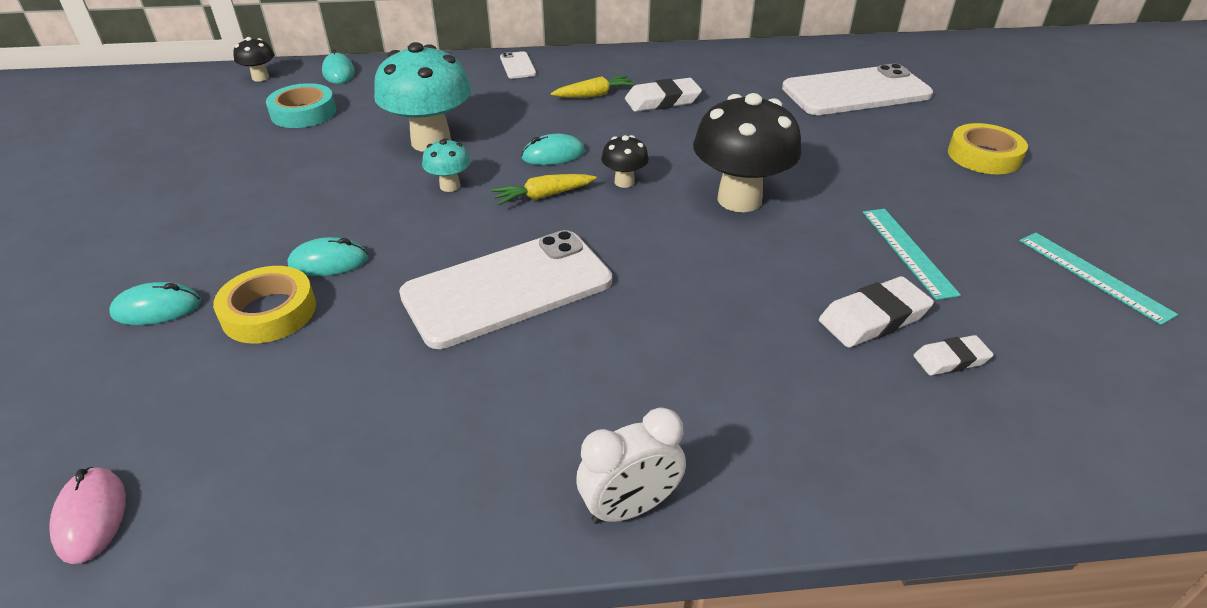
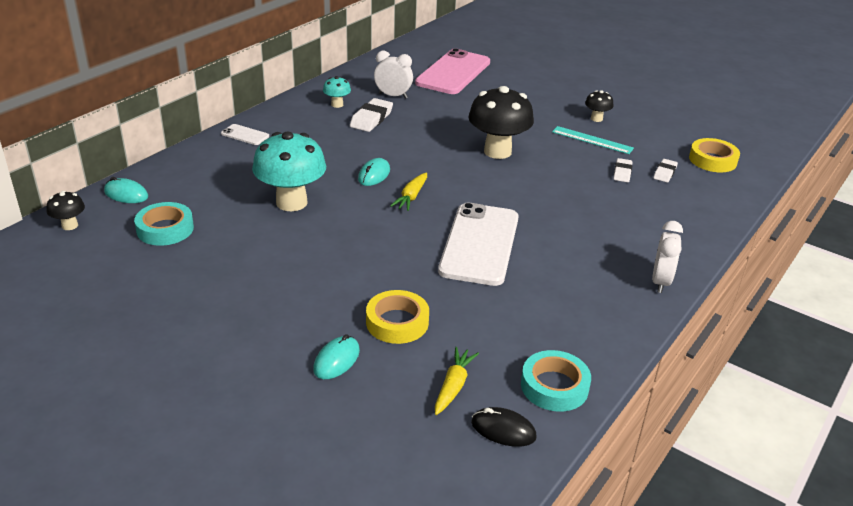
camera: 50 degrees left, 5 degrees down
(91, 517) = (503, 430): pink mouse -> black mouse
(231, 520) = (554, 386): none -> turquoise tape
(328, 262) = (374, 286): turquoise mouse -> none
(450, 186) = (354, 218): turquoise mushroom -> turquoise mushroom (337, 105)
(595, 95) = (329, 132): yellow carrot -> yellow carrot (453, 386)
(624, 182) = (434, 170): black mushroom -> black mushroom (596, 119)
(732, 88) = (393, 96): none -> white clock
(856, 92) = (453, 73): white phone -> pink phone
(873, 318) = (622, 173): white eraser -> white eraser, size x0.61
(983, 156) = (553, 83): yellow tape -> yellow tape (712, 160)
(1093, 276) = (657, 117): turquoise ruler -> none

